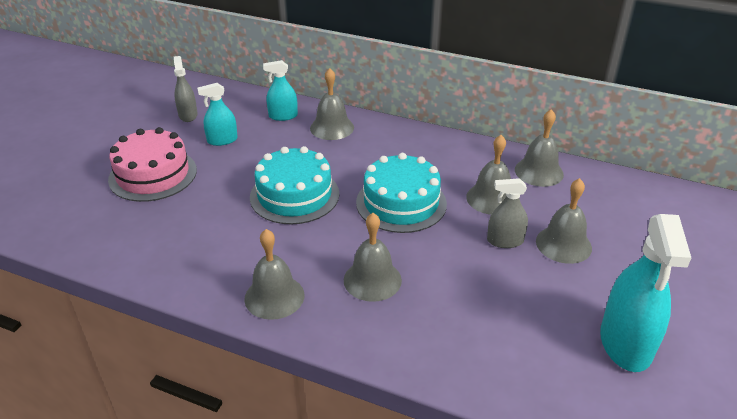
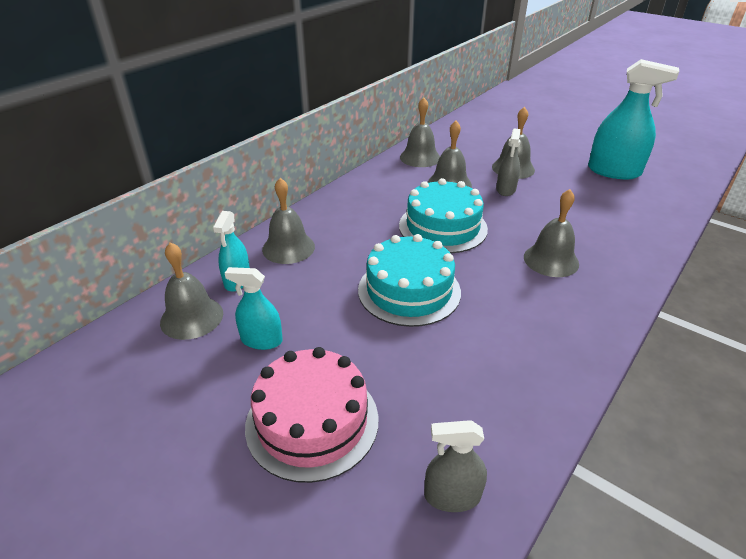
camera: 75 degrees left, 0 degrees up
(188, 115) = (167, 373): grey spray bottle -> grey spray bottle (452, 496)
(222, 140) = (261, 340): turquoise spray bottle -> turquoise spray bottle turned 105 degrees clockwise
(274, 297) = (575, 323): grey bell -> grey bell (192, 317)

